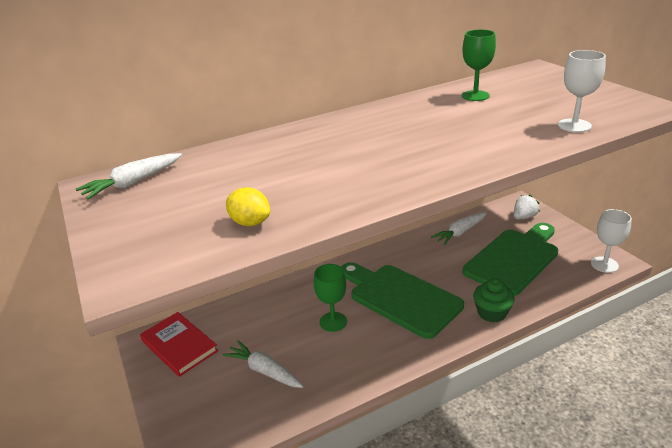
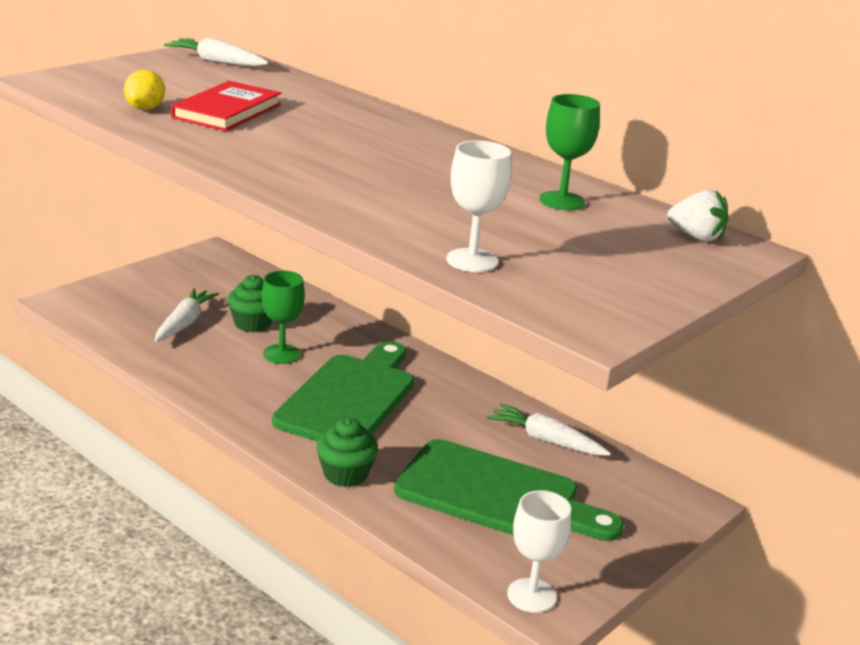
camera: 65 degrees right, 5 degrees down
(179, 346) = (210, 270): red book -> red book (227, 111)
(281, 331) = (252, 323): none -> green cupcake
(524, 217) = (640, 507): white strawberry -> white strawberry (696, 237)

